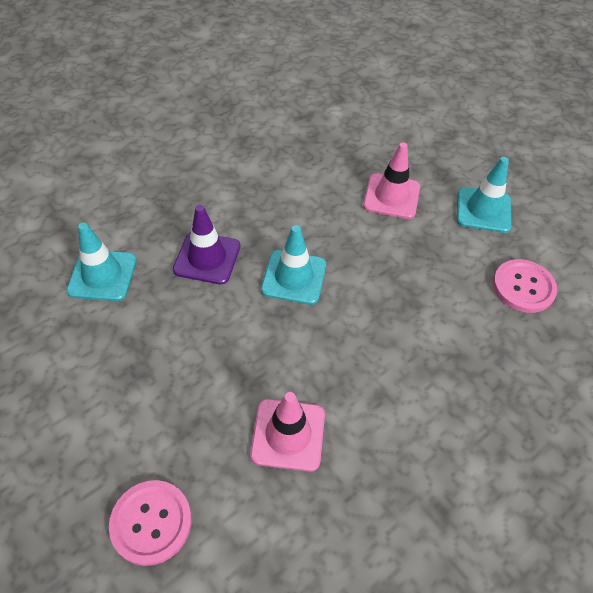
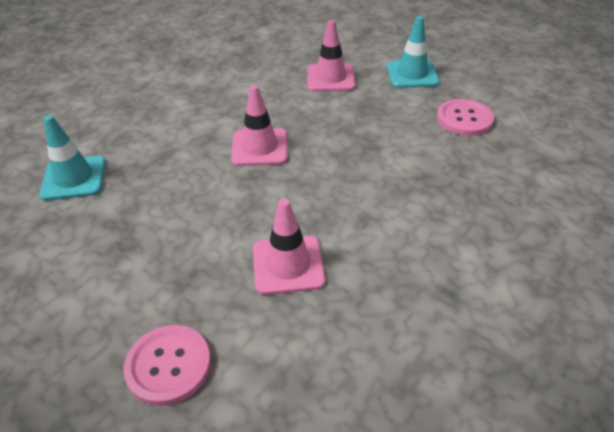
camera: 10 degrees left, 10 degrees down
(207, 258) = (174, 148): purple traffic cone -> none
(294, 277) = (259, 147): turquoise traffic cone -> pink traffic cone

